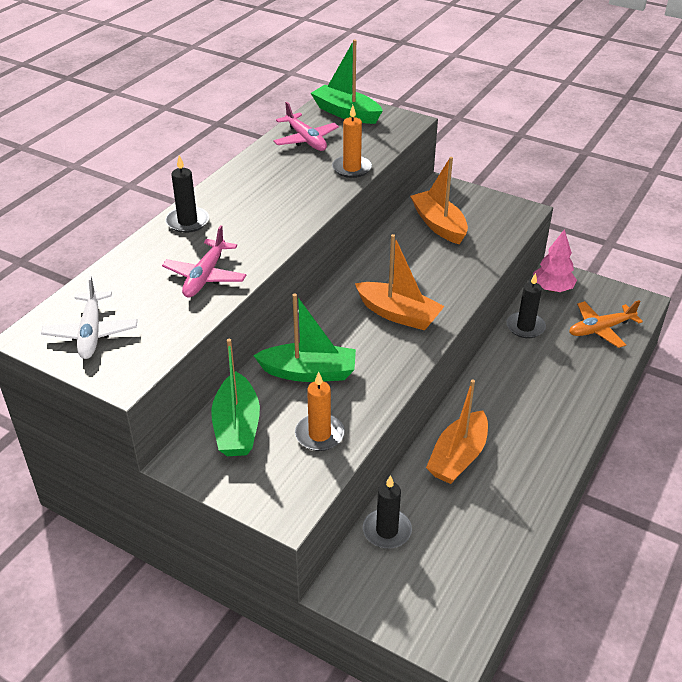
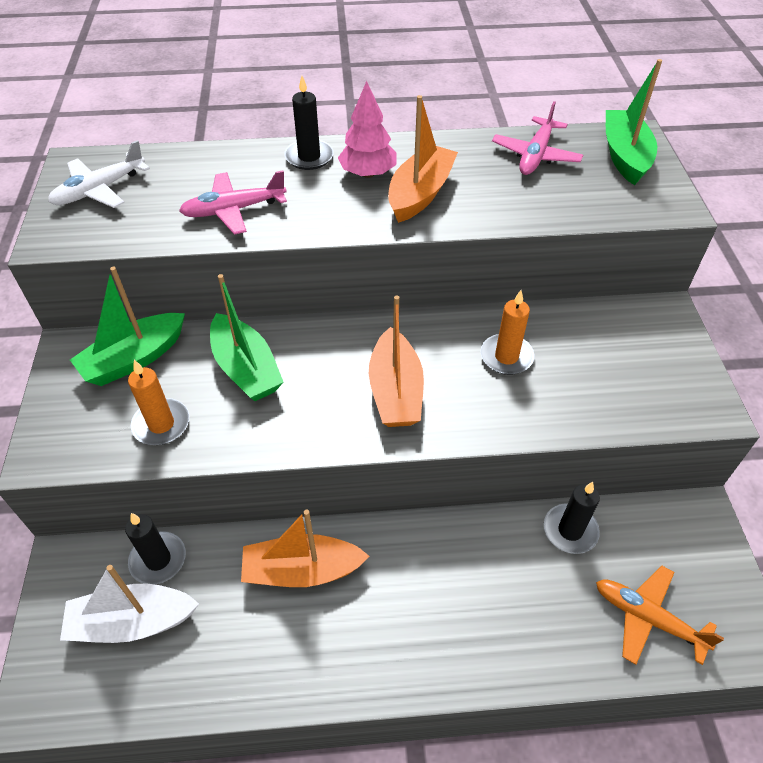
camera: 55 degrees right, 10 degrees up
(352, 168) = (522, 211): orange candle -> orange candle (506, 357)
(428, 565) = (132, 622): none -> white boat
(439, 225) = (589, 346): orange boat -> orange boat (420, 194)
(552, 288) = (670, 524): pink tree -> pink tree (368, 173)

